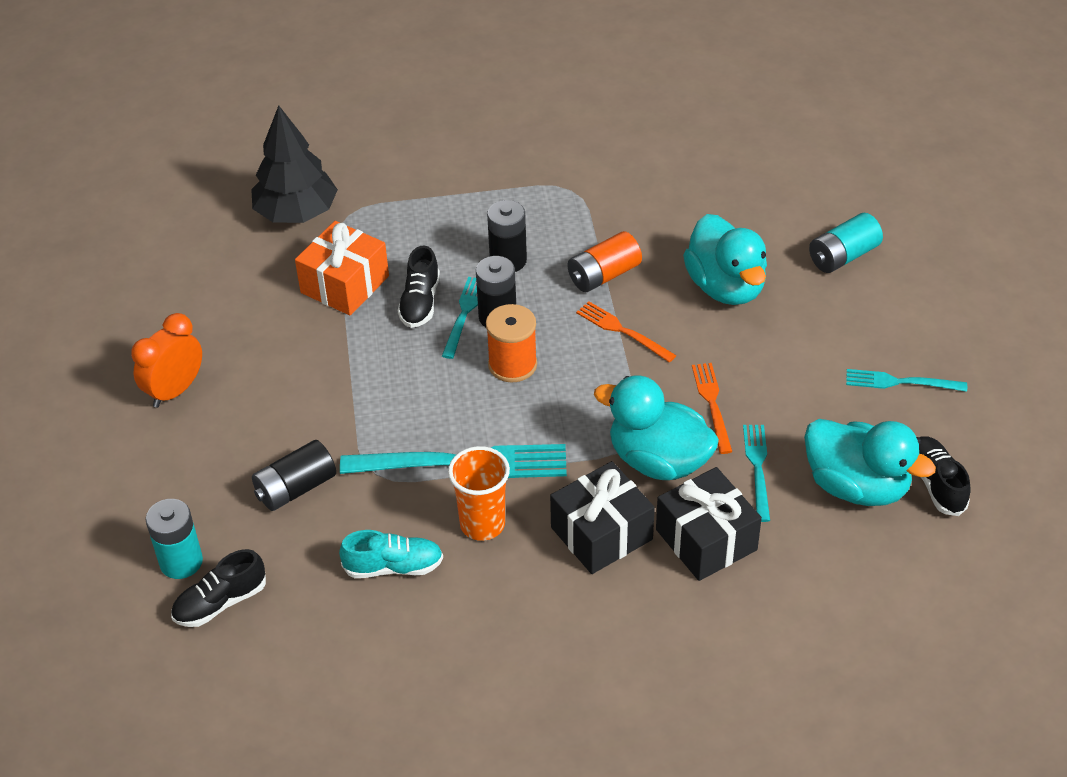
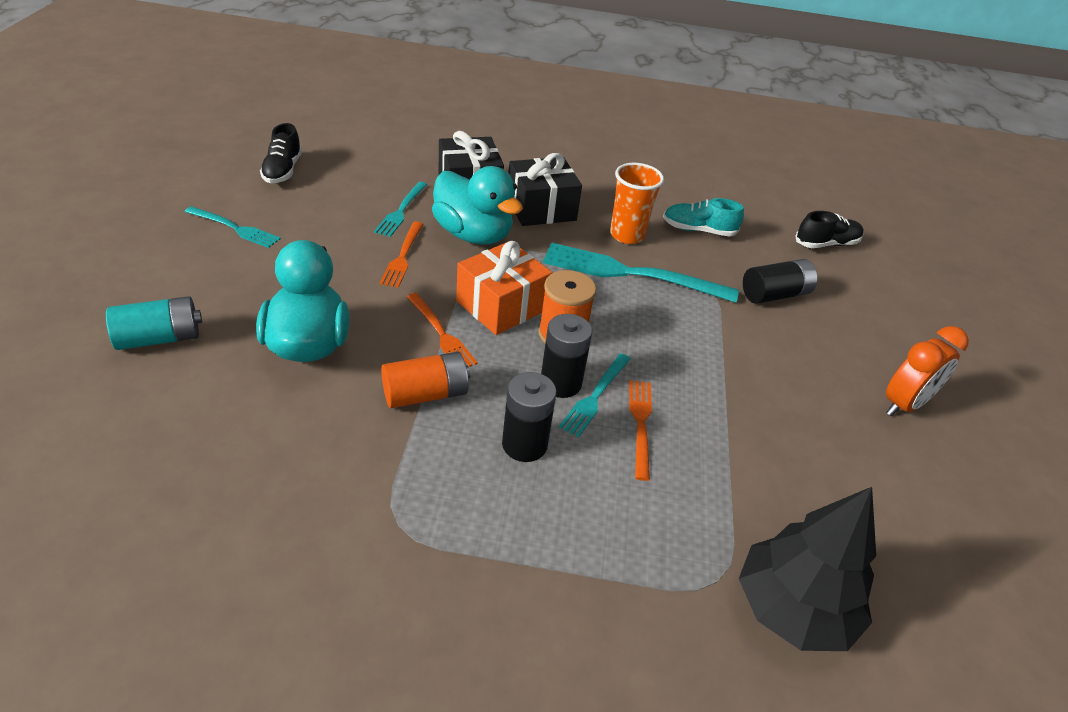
camera: 170 degrees left, 5 degrees down
(181, 562) = (862, 273): turquoise battery -> none
(345, 284) = (726, 472): orange gift -> orange gift (501, 305)
(420, 302) = (640, 424): black shoe -> orange fork
(856, 486) = (339, 184): turquoise duck -> none

